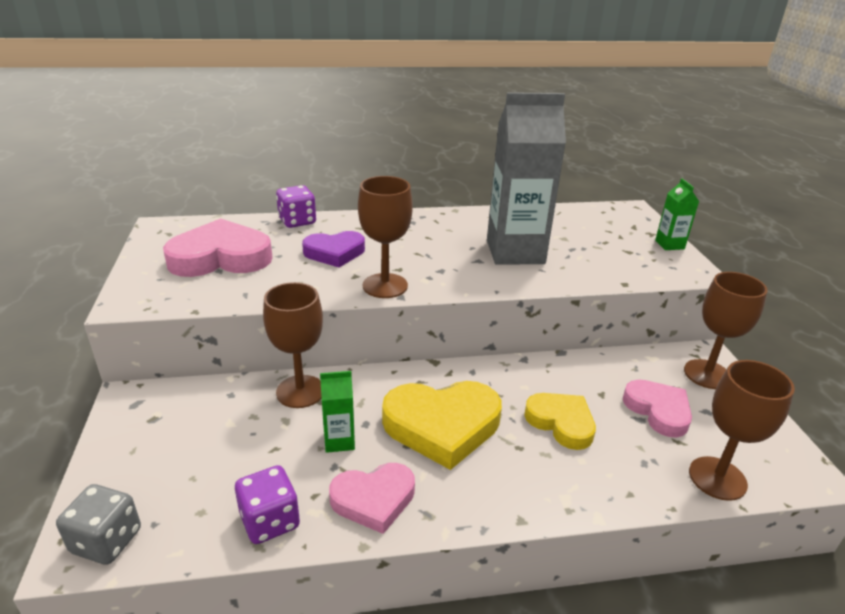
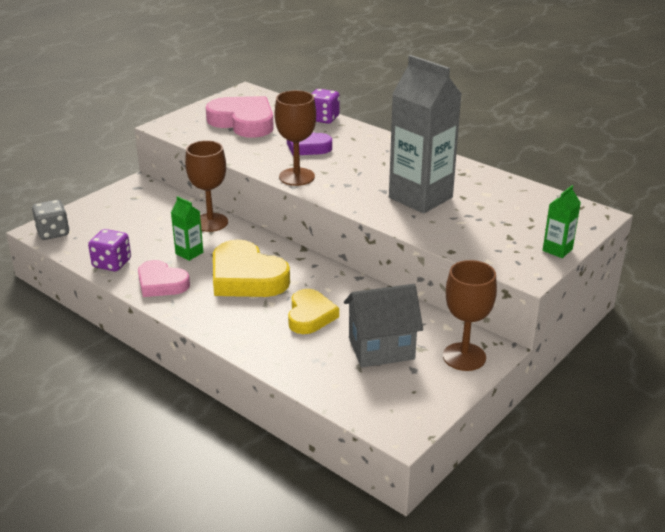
camera: 50 degrees right, 0 degrees up
(658, 411) = (381, 348): pink heart -> grey house
(717, 478) = (340, 393): brown goblet -> none

